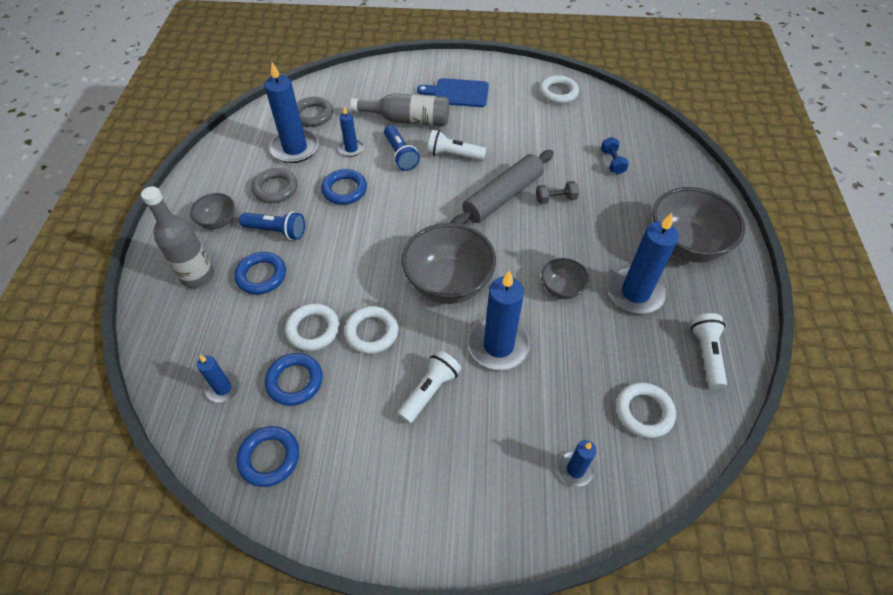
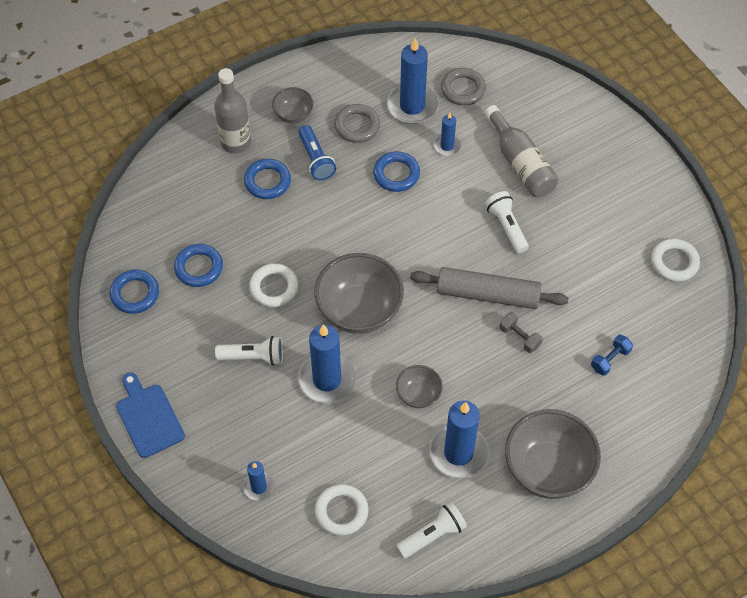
camera: 55 degrees right, 5 degrees up
(223, 388) = (162, 229): blue candle -> none
(313, 329) = (247, 248): white ring -> none
(400, 155) = (471, 187): blue flashlight -> none
(458, 93) = (594, 179): blue cutting board -> blue cutting board (148, 417)

